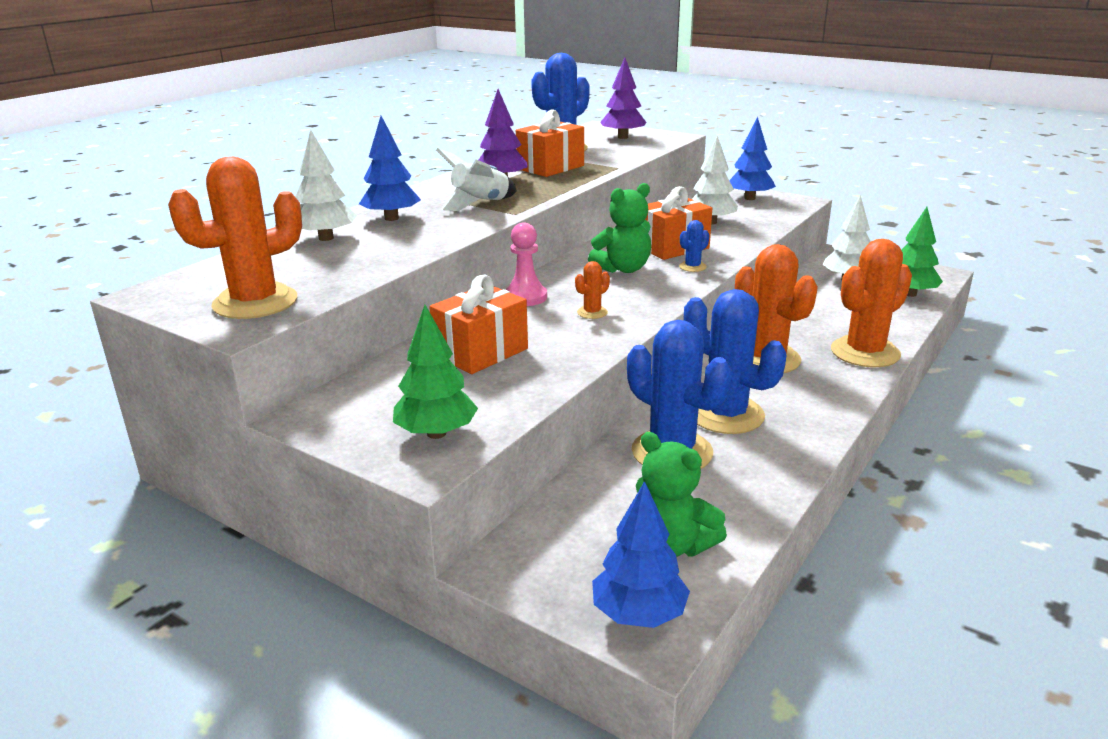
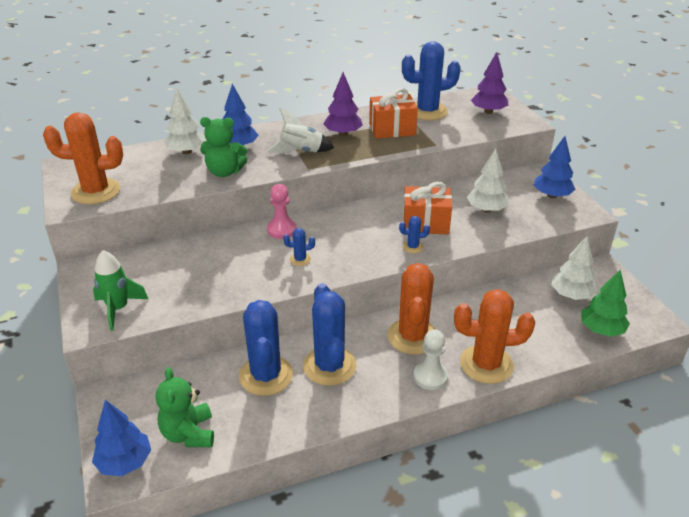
camera: 35 degrees right, 10 degrees up
(436, 433) = (118, 309): green tree -> green rocket
(481, 352) = (206, 263): orange gift -> none
(592, 312) = (300, 259): orange cactus -> blue cactus
(623, 269) = (367, 230): green teddy bear -> green teddy bear (224, 172)
(834, 381) = (430, 376): none -> white pawn

